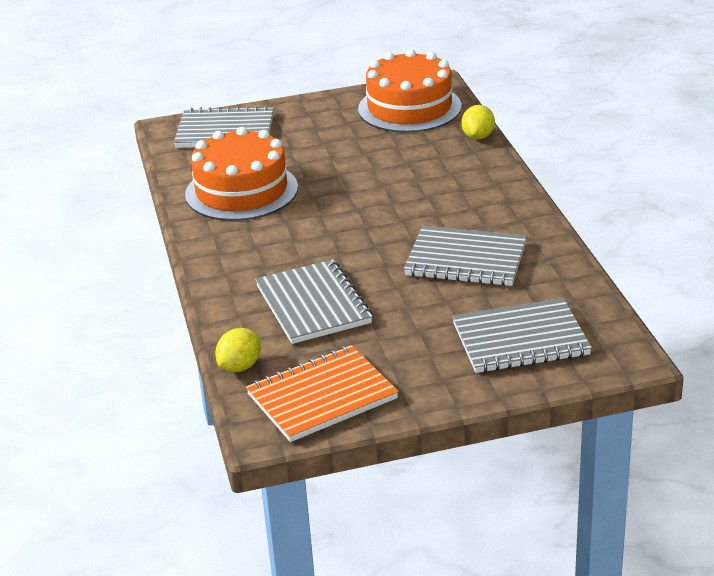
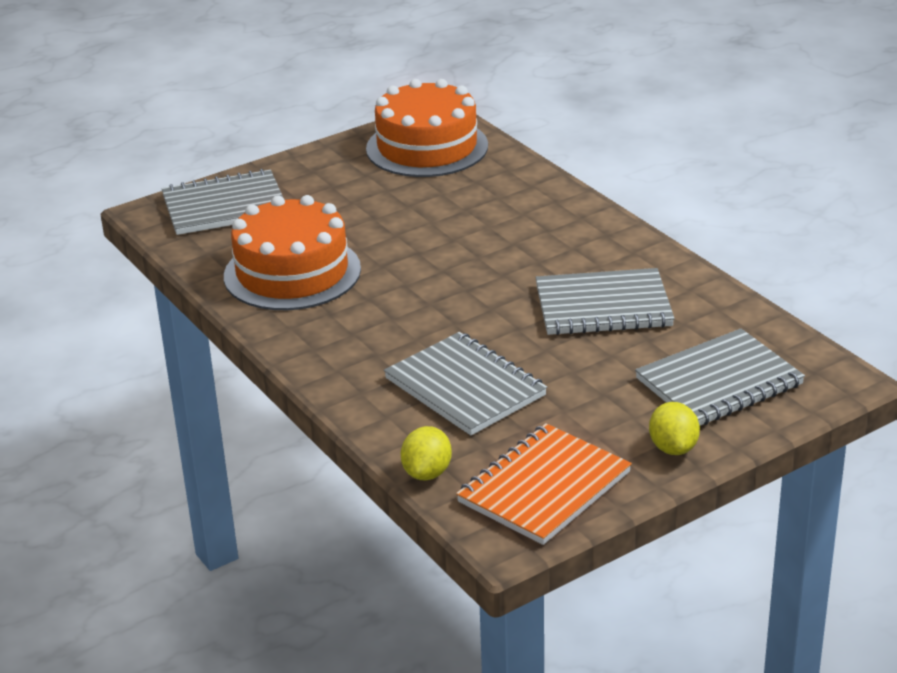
camera: 20 degrees left, 0 degrees up
(478, 136) = (526, 168): yellow lemon -> yellow lemon (673, 448)

